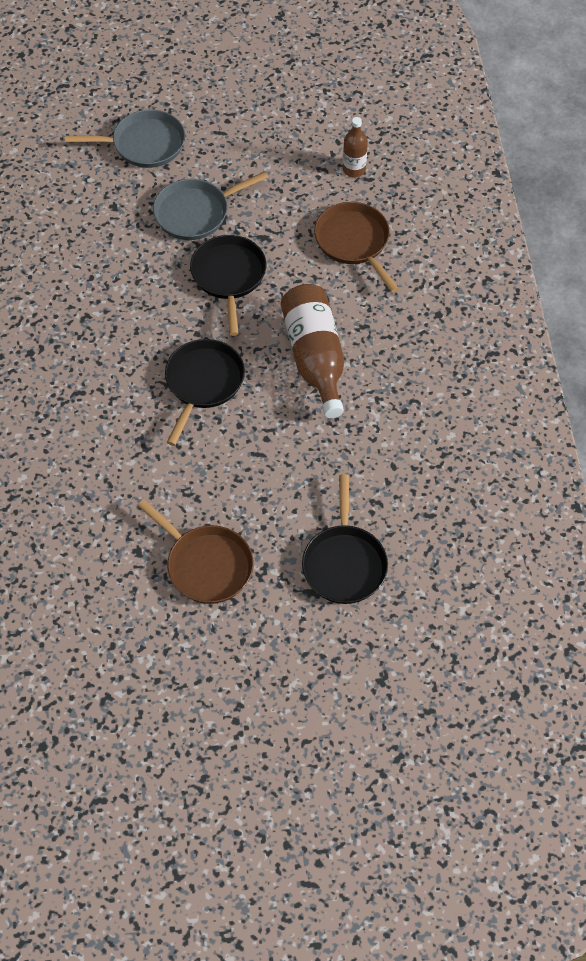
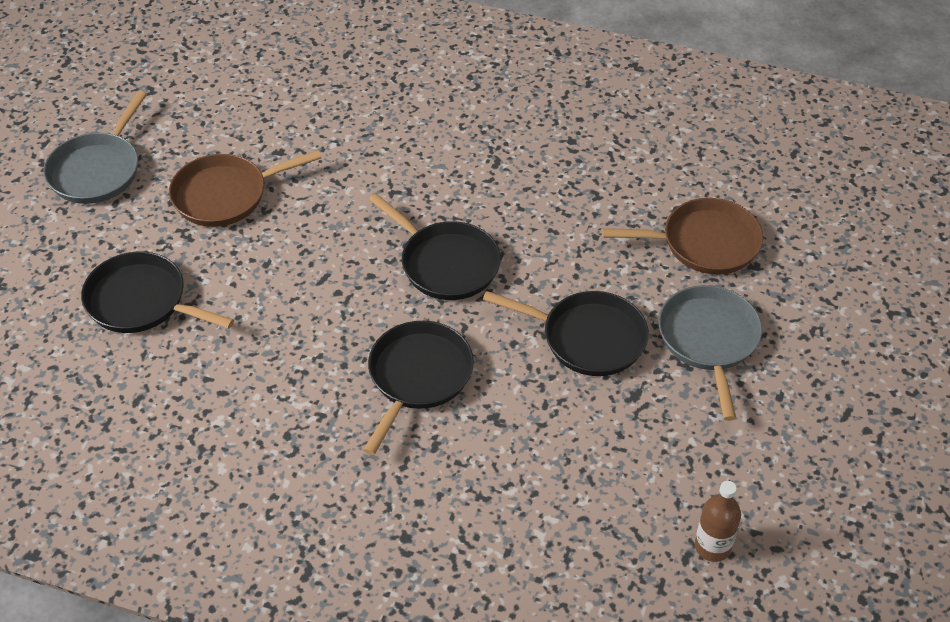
camera: 115 degrees right, 10 degrees down
(144, 144) = (852, 327): grey pan -> grey pan (97, 170)
(315, 358) = (418, 377): brown bottle -> black pan
(354, 242) = (578, 491): brown pan -> brown pan (704, 243)

